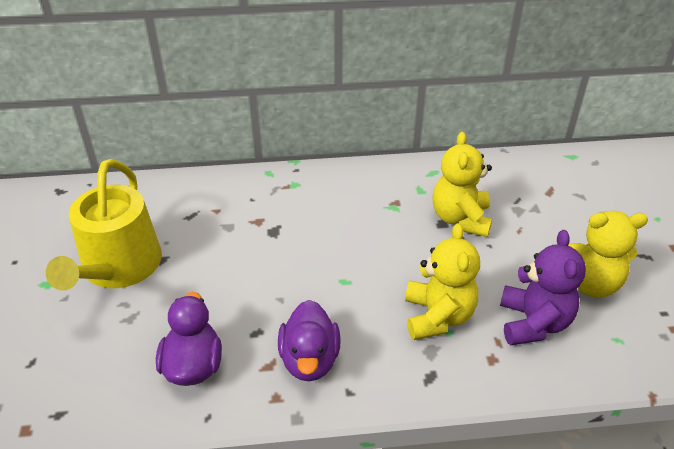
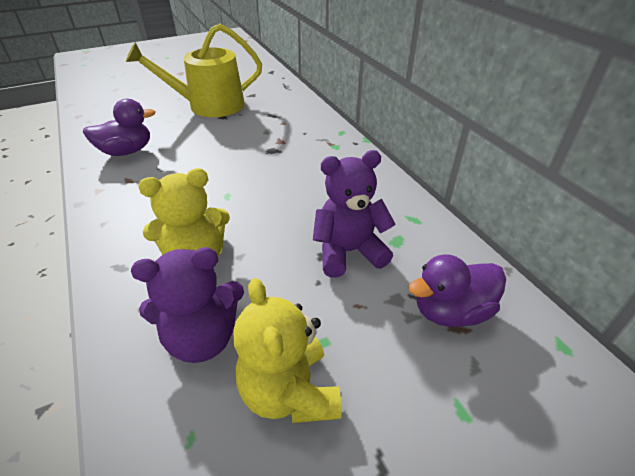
camera: 70 degrees right, 0 degrees up
(309, 360) = (135, 197): purple duck -> purple duck (451, 311)
(460, 219) = (349, 252): yellow teddy bear -> purple teddy bear

